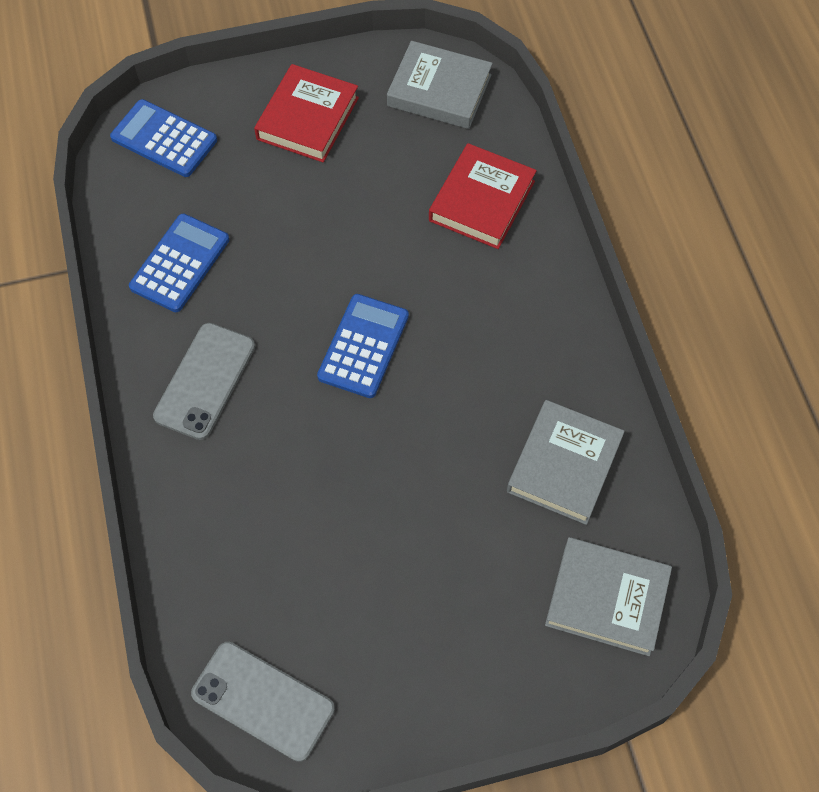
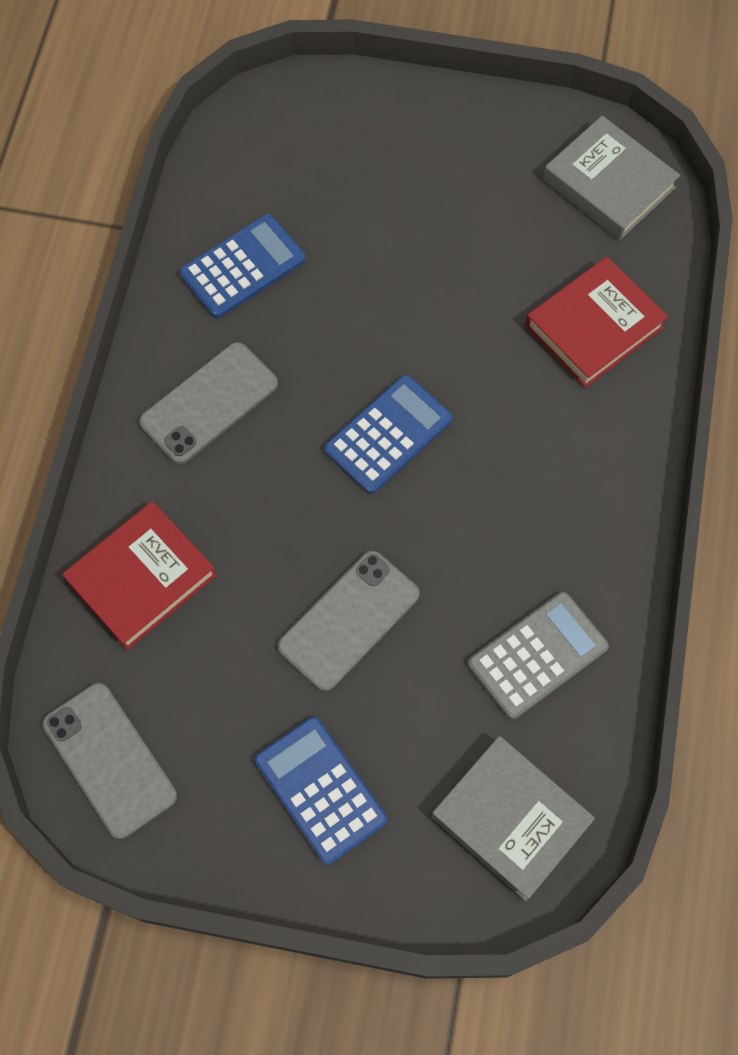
camera: 25 degrees right, 5 degrees up
(164, 139) = (290, 125): blue calculator -> blue calculator (320, 790)
(307, 118) = (450, 160): red book -> red book (141, 578)
(404, 503) = (349, 620): none -> grey phone
(564, 465) = (537, 655): grey book -> grey calculator

